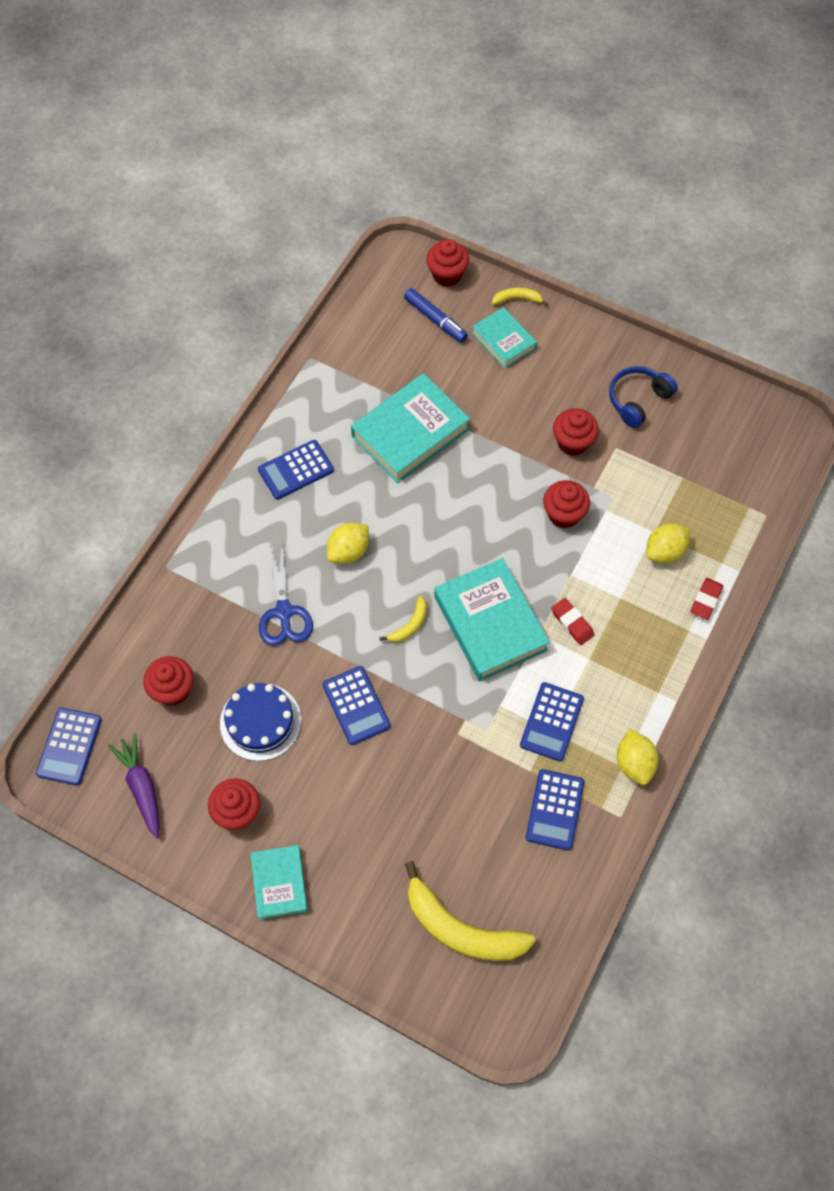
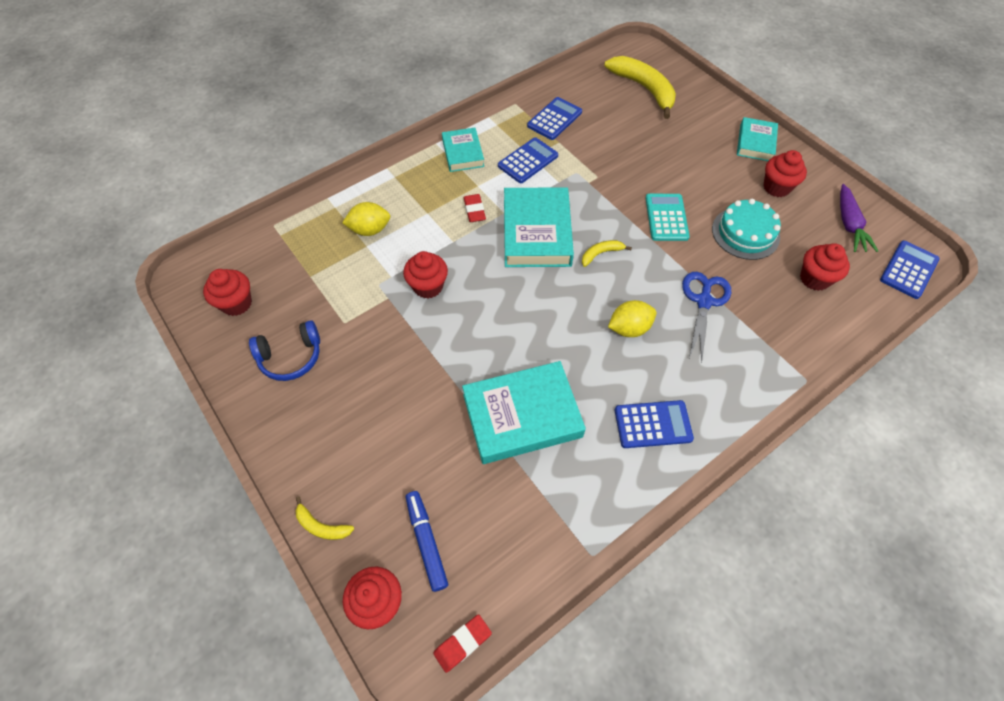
camera: 155 degrees left, 5 degrees down
(260, 722) = (745, 233): blue cake -> turquoise cake
(356, 705) = (666, 217): blue calculator -> turquoise calculator
(503, 341) = (370, 478): turquoise book -> turquoise book (463, 153)
(572, 442) = (378, 342): red cupcake -> red cupcake (236, 303)
(634, 763) = (487, 123): yellow lemon -> none
(705, 600) = (367, 189): red eraser -> red eraser (462, 643)

